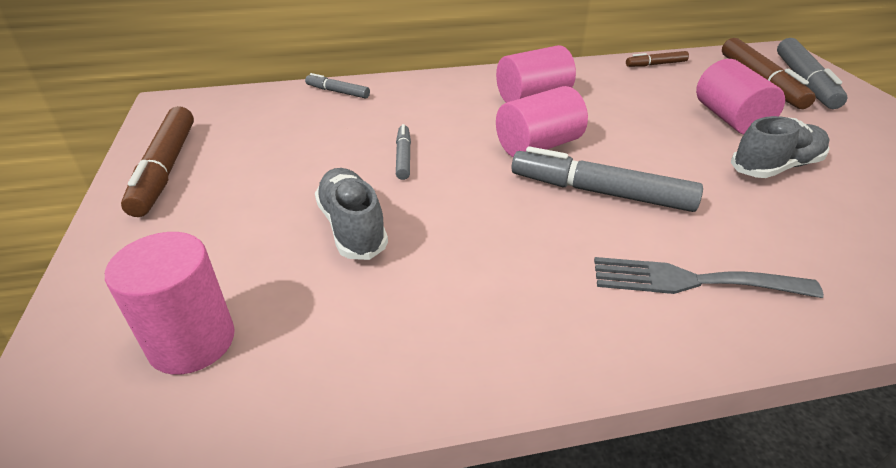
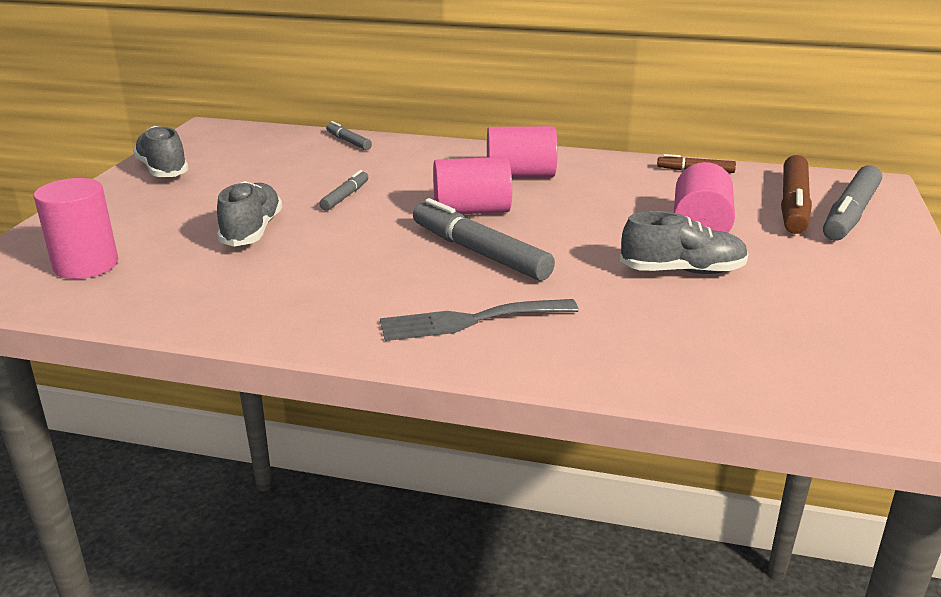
camera: 25 degrees right, 10 degrees down
(166, 169) = (163, 170): brown marker -> grey shoe
(691, 281) = (470, 321): grey fork -> grey fork turned 45 degrees counterclockwise

